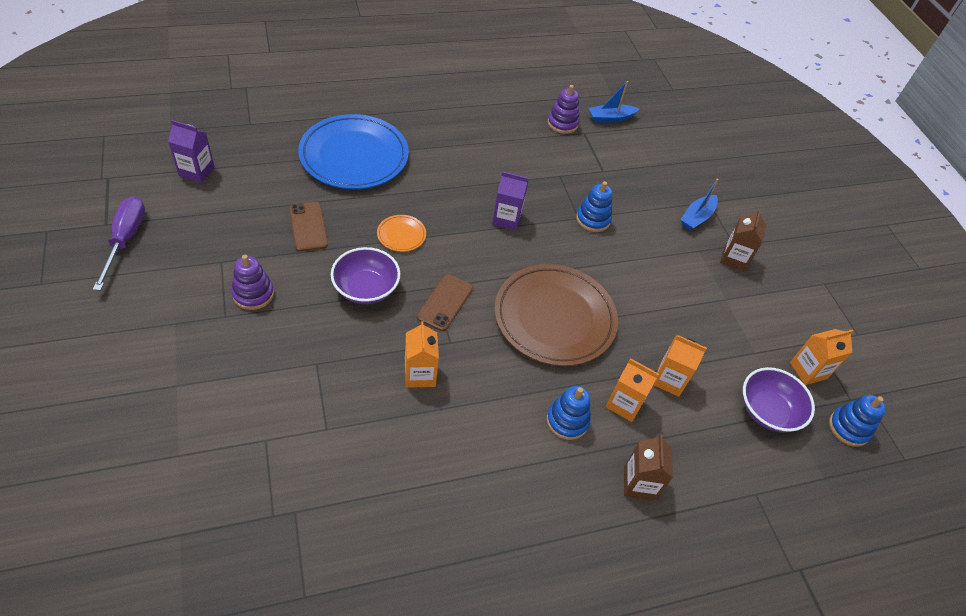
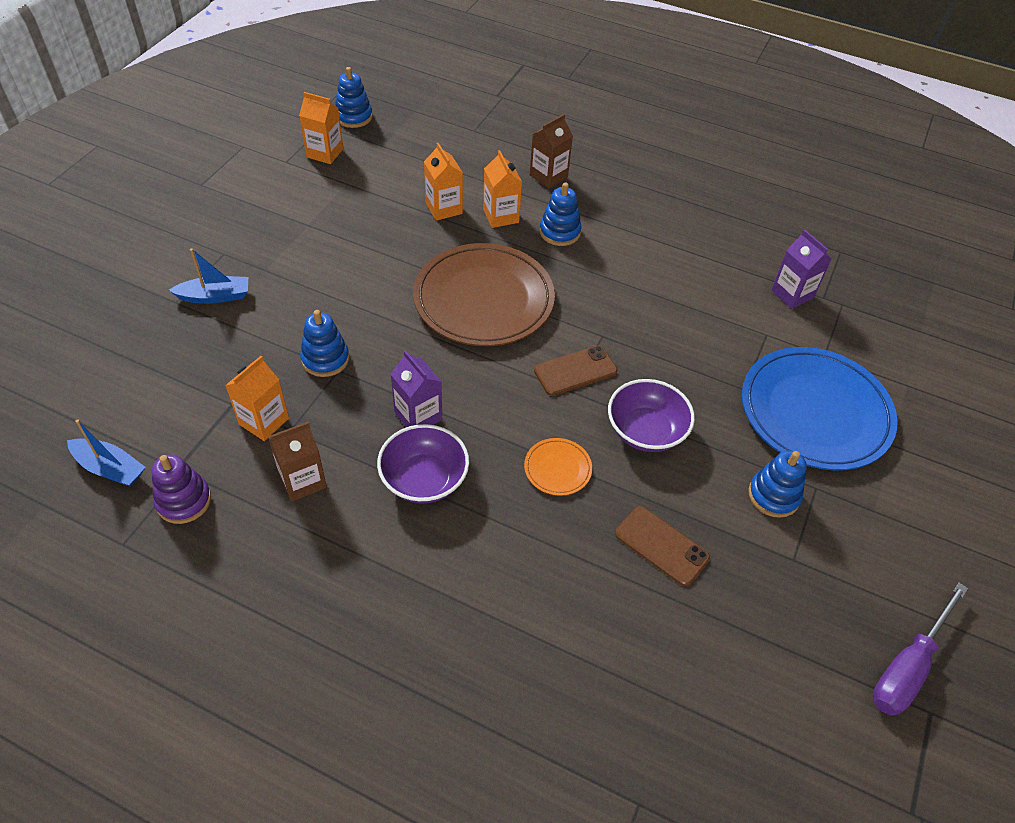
camera: 135 degrees left, 0 degrees up
(196, 171) = (770, 741): purple carton -> purple carton (792, 294)
(253, 294) = (773, 495): purple stacking toy -> blue stacking toy
(308, 227) = (661, 546): brown phone -> brown phone turned 75 degrees counterclockwise
(354, 156) = (523, 627): blue plate -> blue plate (815, 412)
(420, 374) = (653, 327): orange carton -> orange carton (264, 421)
(734, 259) = (245, 245): brown carton -> brown carton (302, 481)
(767, 411) = (396, 154): purple bowl -> purple bowl (424, 479)

